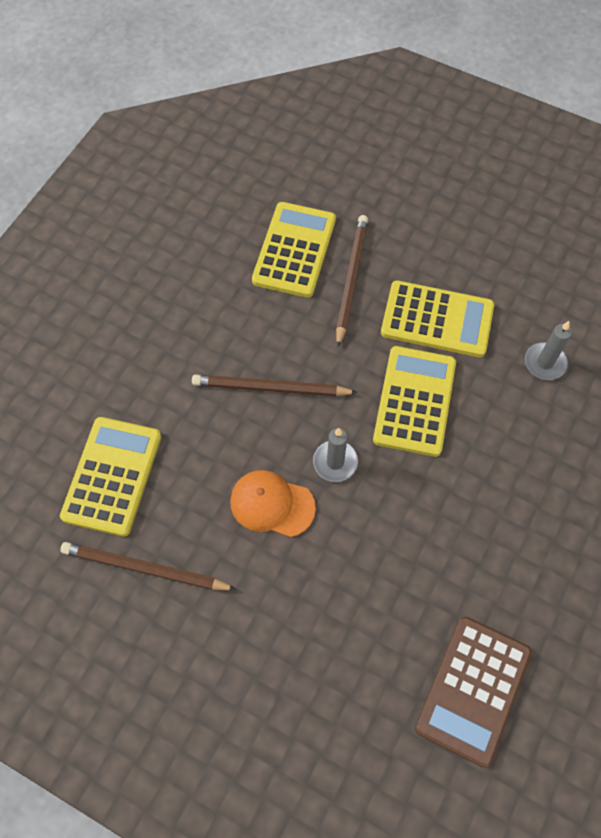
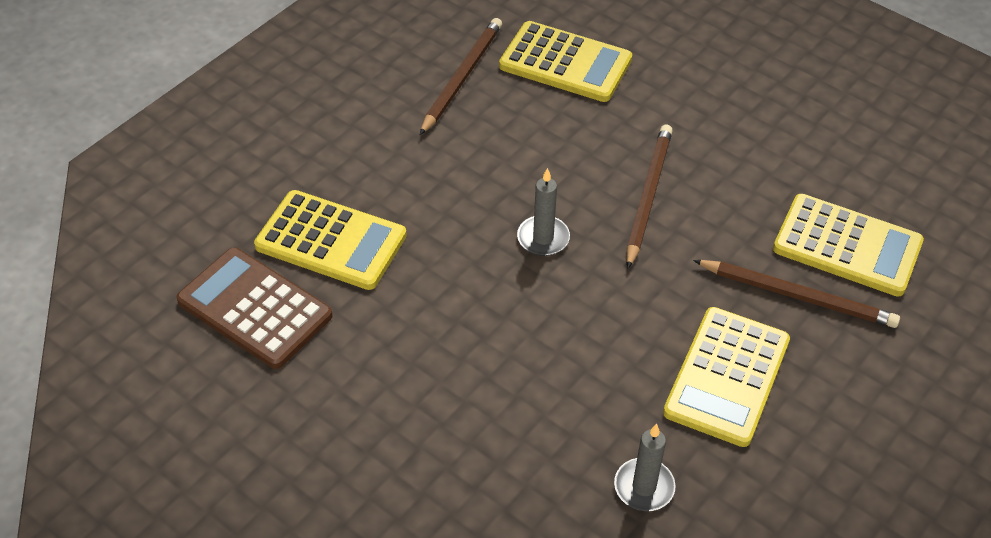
camera: 100 degrees right, 15 degrees down
(272, 504) = (505, 178): orange cap -> none
(415, 401) = (608, 328): yellow calculator -> yellow calculator (331, 241)

